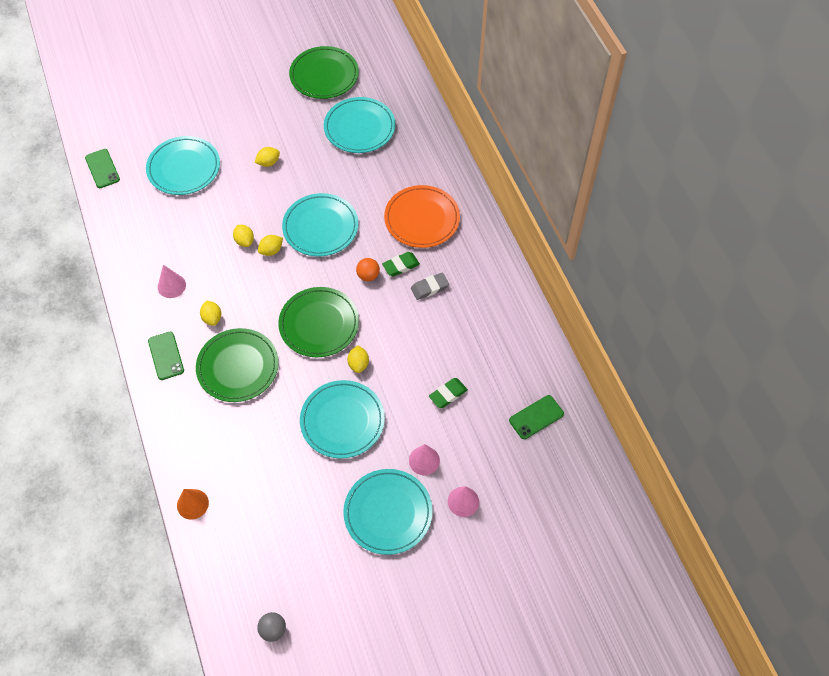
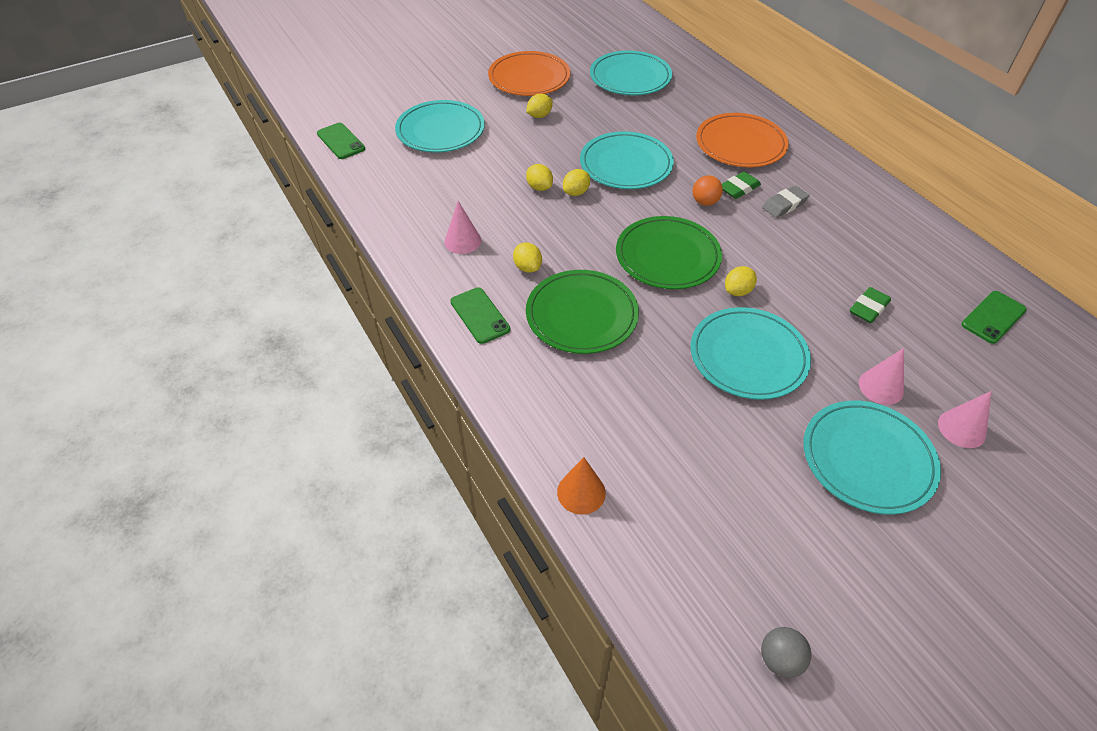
camera: 10 degrees left, 10 degrees down
(273, 116) = (529, 78): none -> orange plate
(324, 75) = (571, 41): green plate -> none
(358, 364) = (738, 291): yellow lemon -> yellow lemon turned 60 degrees clockwise

